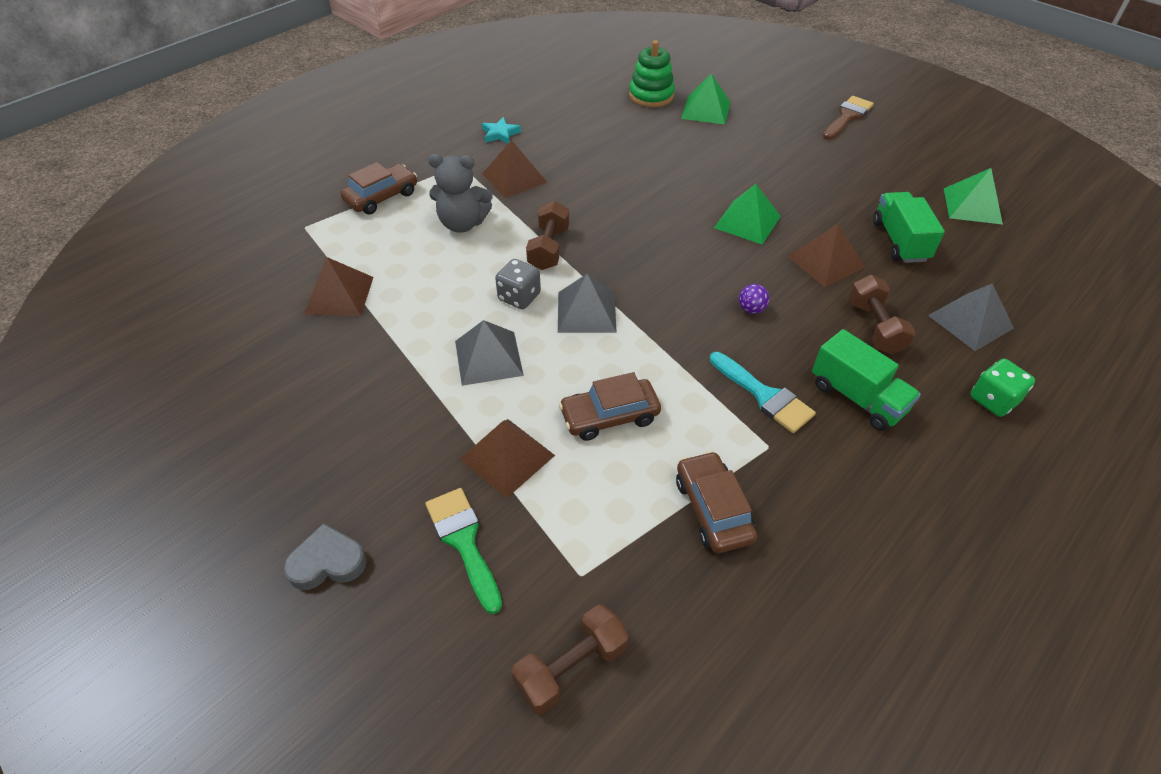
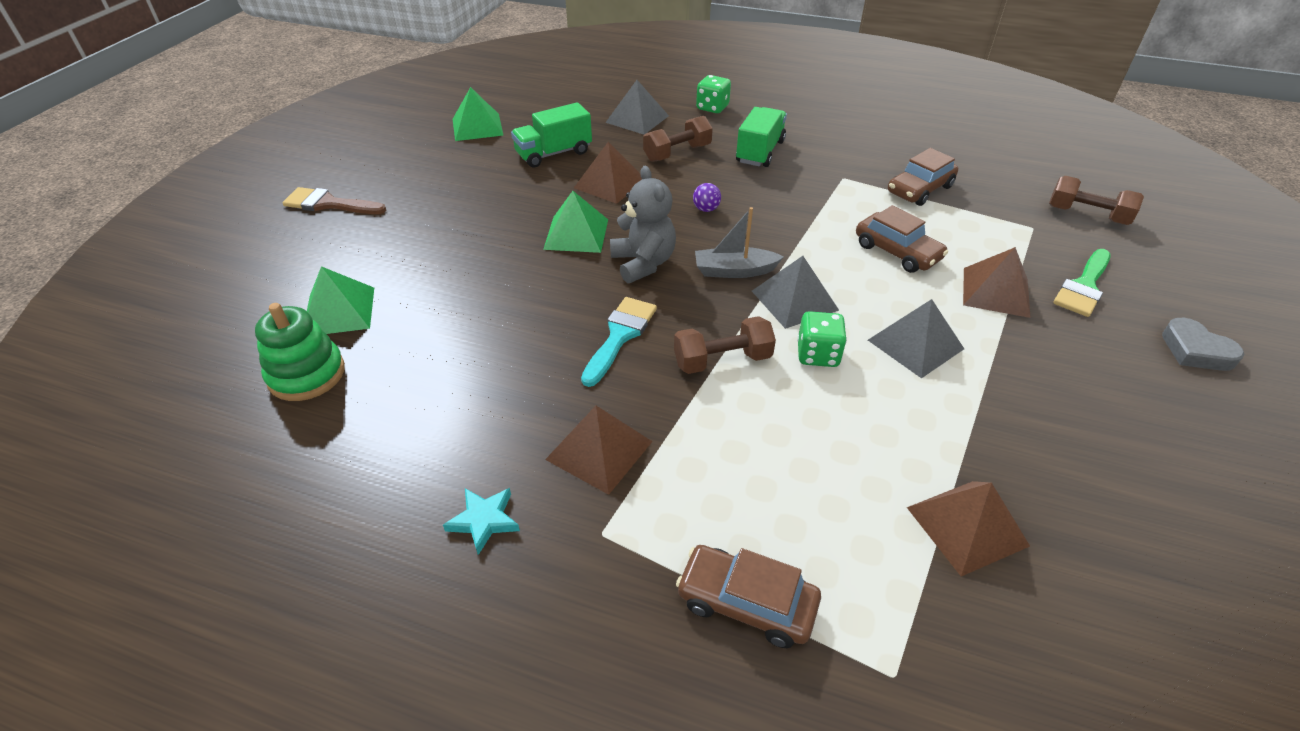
camera: 115 degrees left, 5 degrees down
(462, 223) = (736, 462): grey teddy bear -> grey teddy bear (643, 263)
(519, 297) = (817, 354): grey dice -> green dice
(646, 292) = (734, 271): none -> grey boat
(764, 395) = (797, 187): turquoise brush -> turquoise brush (620, 336)

